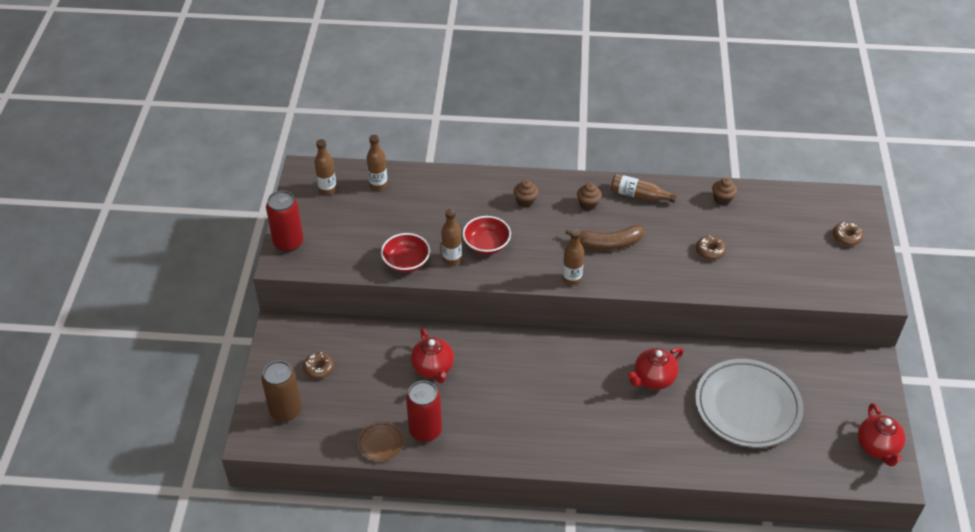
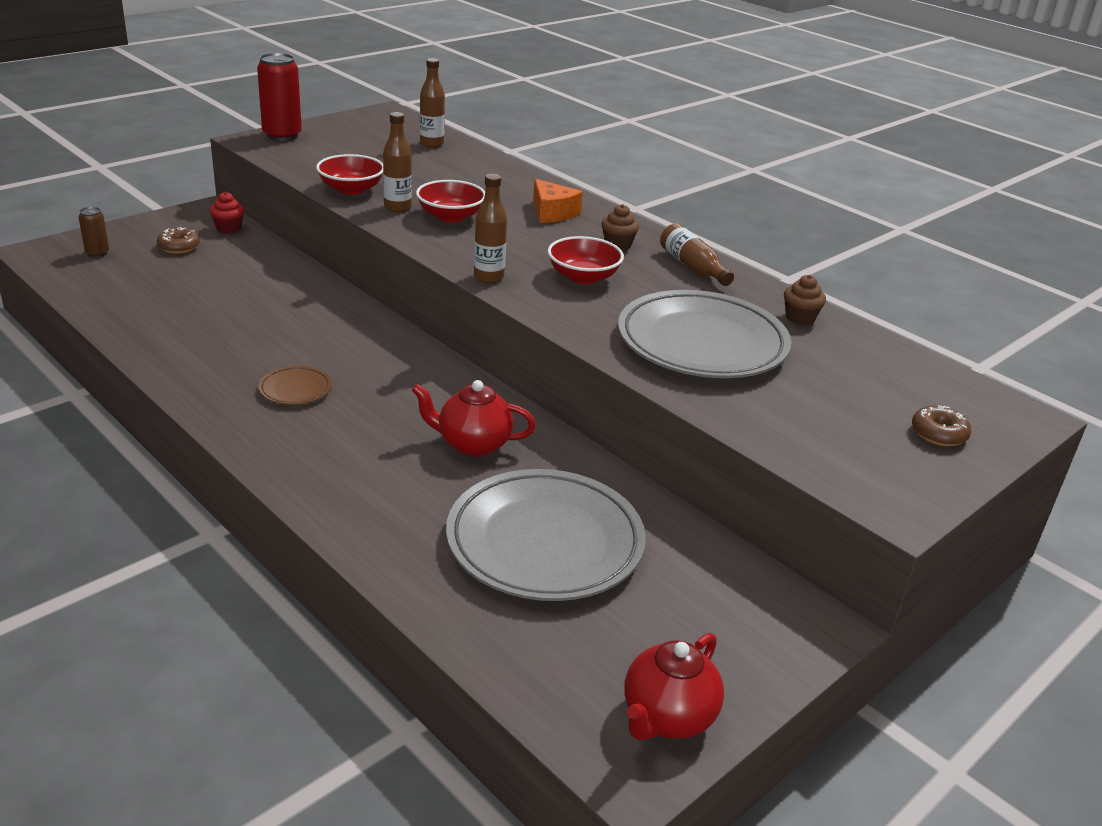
camera: 40 degrees right, 15 degrees down
(286, 410) = (97, 253): brown can -> brown can, size x0.53
(318, 331) = (229, 228): none -> red cupcake
(327, 189) = (382, 127): brown bottle -> none
(381, 443) = (117, 316): brown plate -> brown plate (295, 389)
(425, 430) = (170, 333): red can -> none
(433, 368) = (269, 302): red teapot -> none
(525, 201) = (552, 213): brown cupcake -> orange cheese
(608, 243) = (583, 277): brown banana -> red bowl
(710, 251) = (702, 343): brown donut -> grey plate

